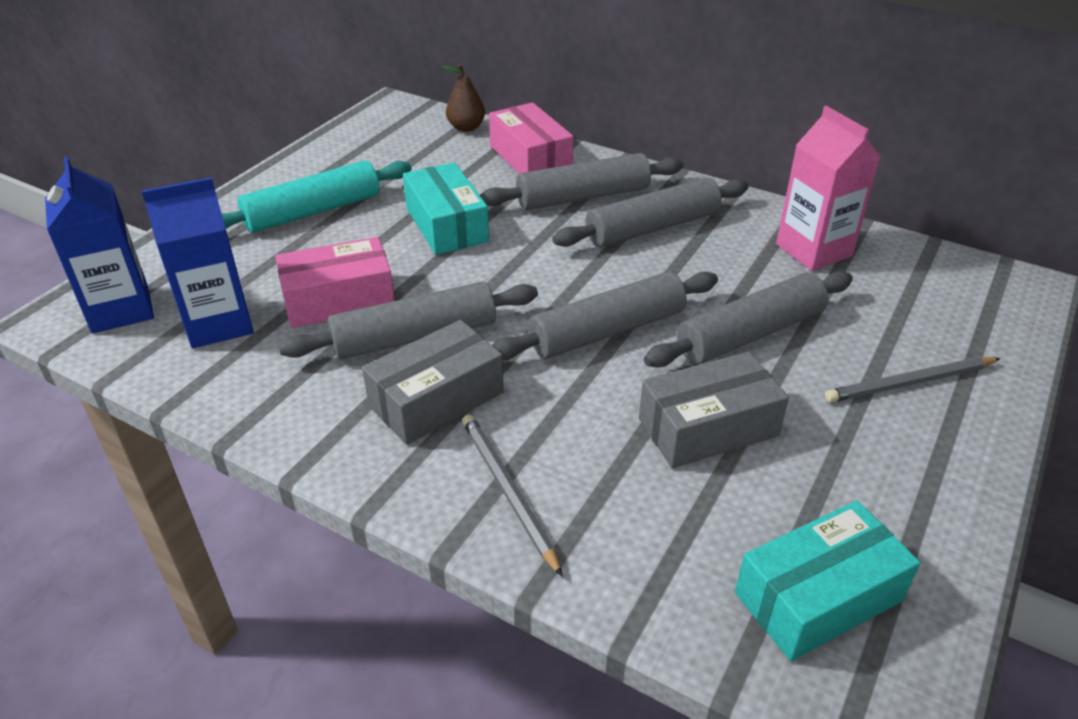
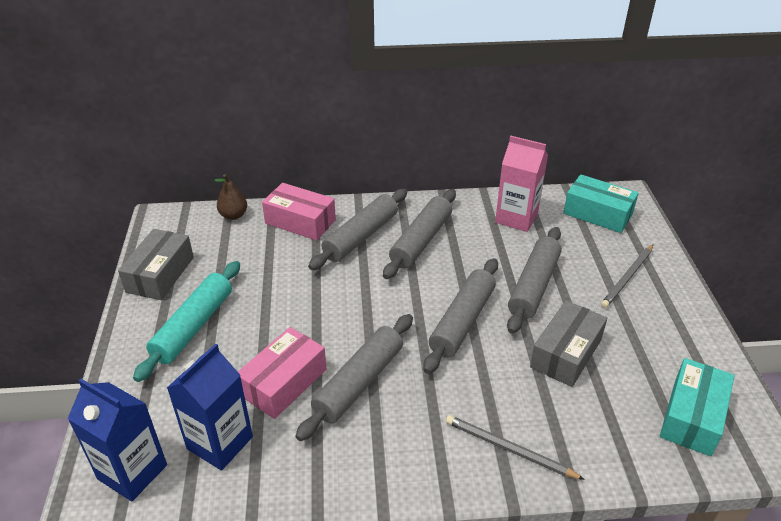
camera: 35 degrees left, 0 degrees up
(436, 399) = (414, 416): grey box -> grey box (160, 274)
(446, 225) = (297, 295): turquoise box -> turquoise box (597, 214)

